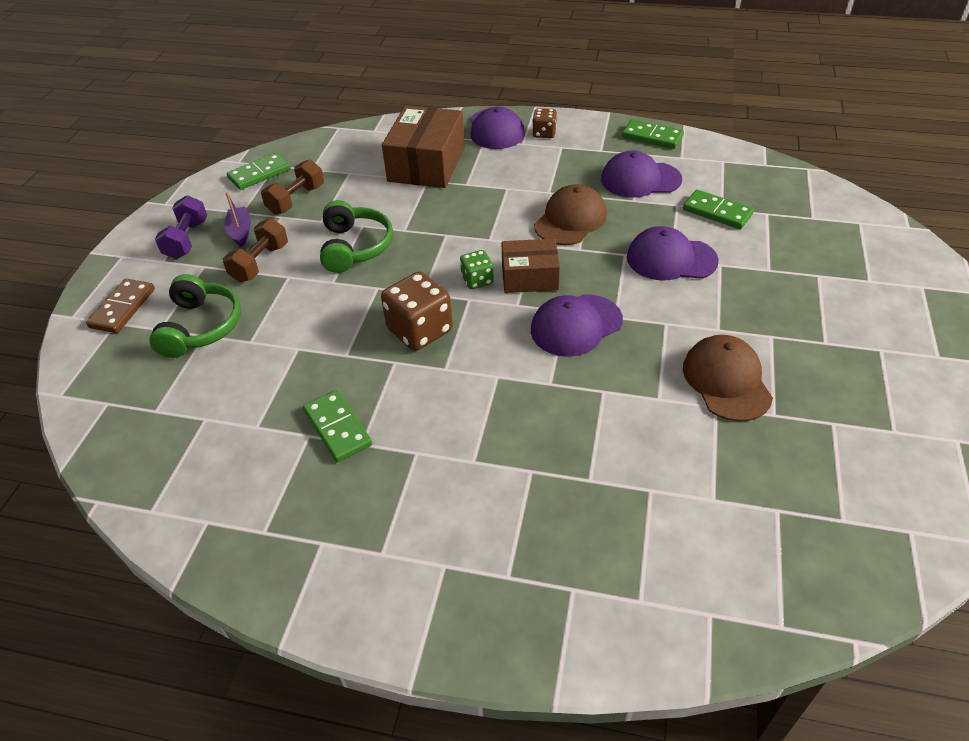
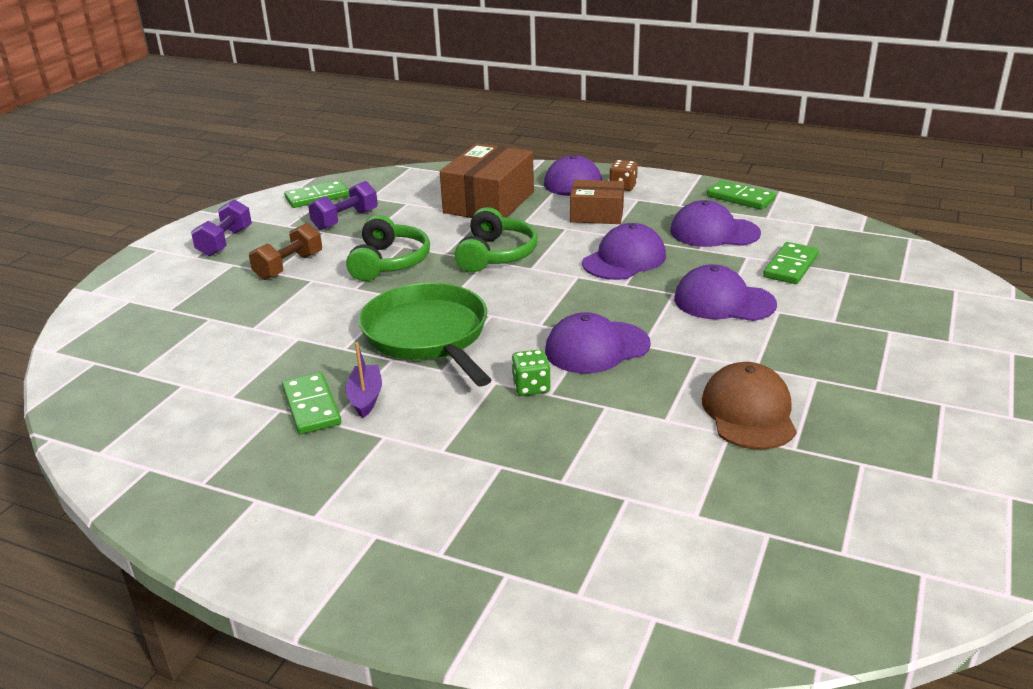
camera: 10 degrees right, 15 degrees down
(122, 308) = (141, 290): brown domino -> none
(200, 327) = (209, 311): green headphones -> green headphones (495, 254)
(240, 232) = (280, 240): purple boat -> purple boat (365, 398)
(296, 199) = (345, 220): brown dumbbell -> purple dumbbell
(420, 330) = (428, 335): brown dice -> green pan
(477, 280) = (505, 300): green dice -> green dice (531, 387)
(529, 277) = (562, 303): brown box -> brown box (597, 214)
(570, 220) = (624, 259): brown cap -> purple cap
(717, 212) = (791, 266): green domino -> green domino turned 75 degrees clockwise

